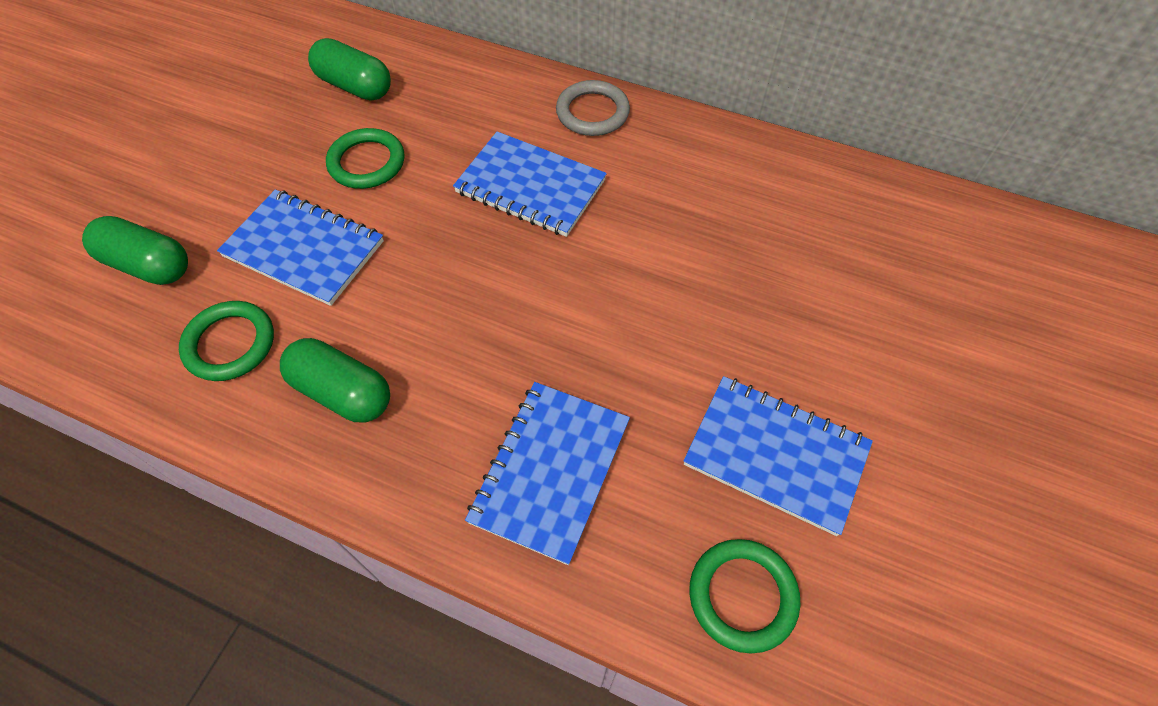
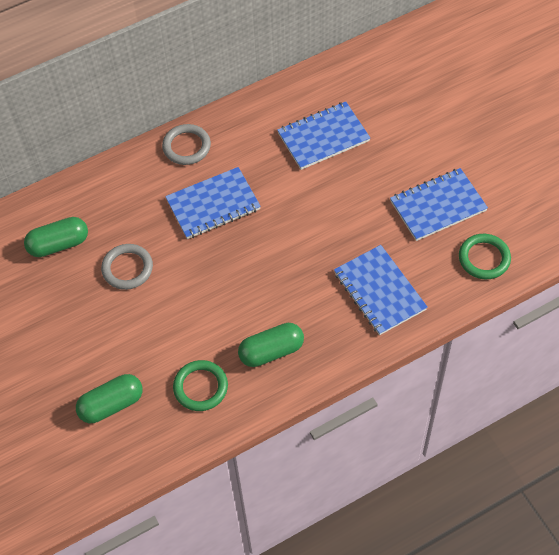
camera: 50 degrees left, 0 degrees up
(304, 249) = (165, 327): blue notebook -> blue notebook (323, 137)
(367, 162) = (127, 268): green ring -> grey ring

